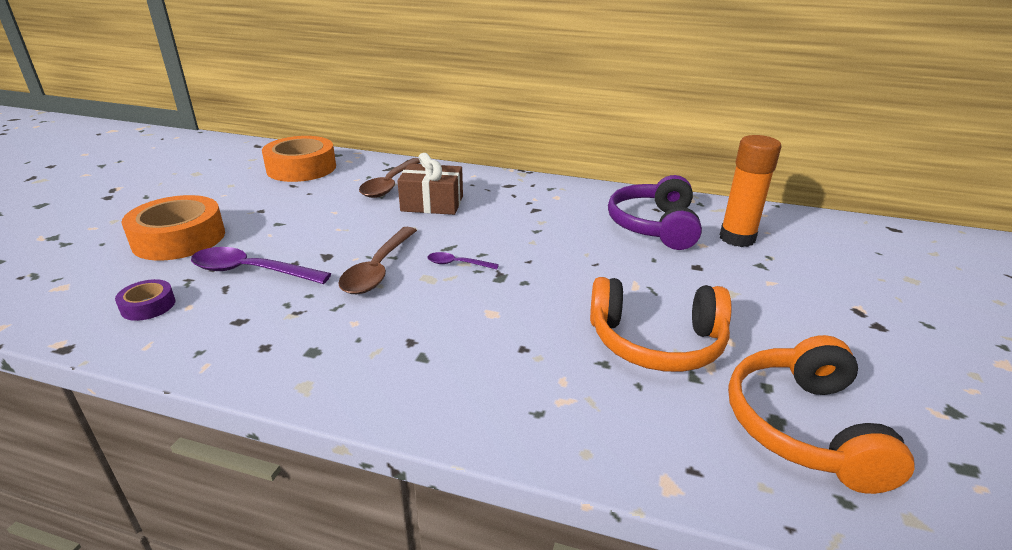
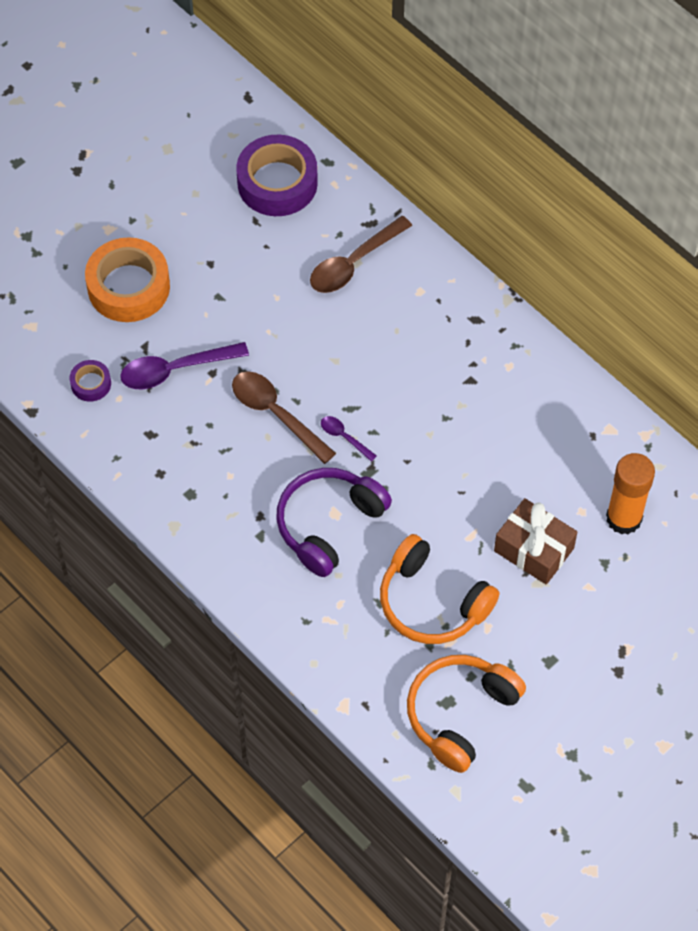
camera: 30 degrees right, 30 degrees up
(251, 271) = (175, 370): purple spoon -> purple spoon turned 60 degrees counterclockwise
(301, 168) = (277, 183): orange tape -> purple tape
(378, 269) = (276, 414): brown spoon -> brown spoon turned 90 degrees clockwise
(432, 203) = (376, 323): brown gift -> brown gift (534, 549)
(654, 226) = (563, 462): purple headphones -> purple headphones (328, 524)

